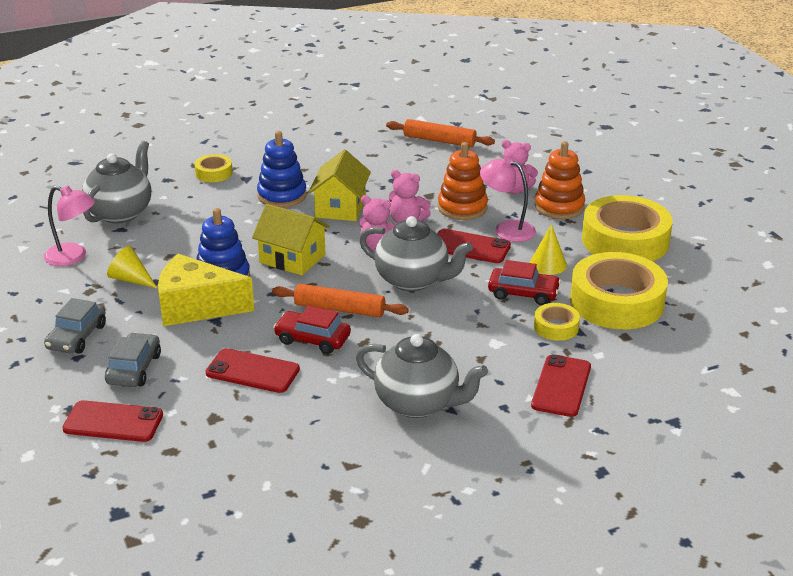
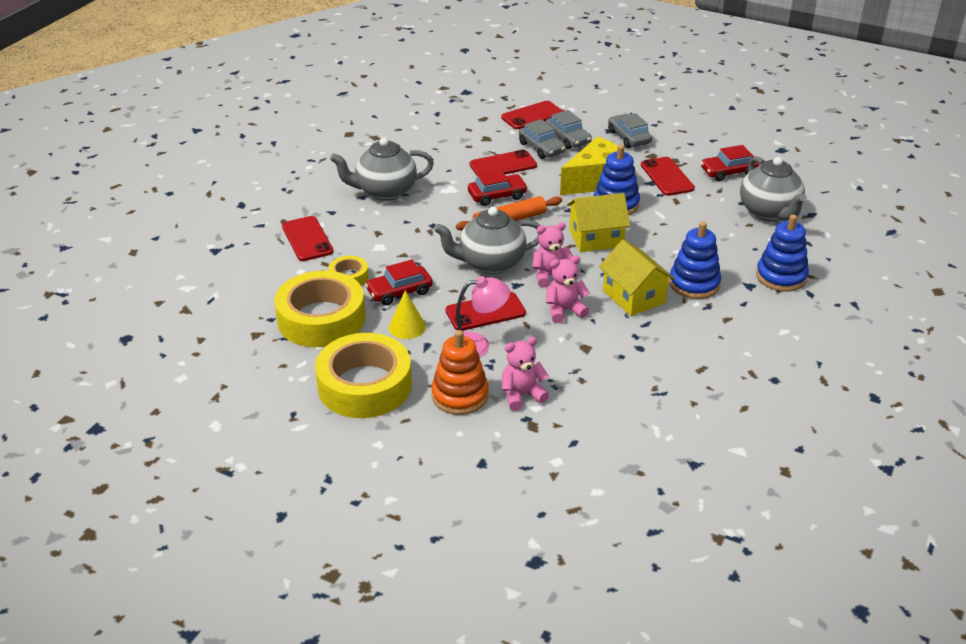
camera: 140 degrees right, 5 degrees up
(73, 257) = (728, 172): pink lamp -> red car
(131, 279) = (667, 177): yellow cone -> red phone
(180, 371) = (541, 148): none -> grey car
(214, 173) = (781, 277): yellow tape -> blue stacking toy
(439, 140) = (672, 424): orange rolling pin -> none
(462, 208) = (540, 348): orange stacking toy -> none

